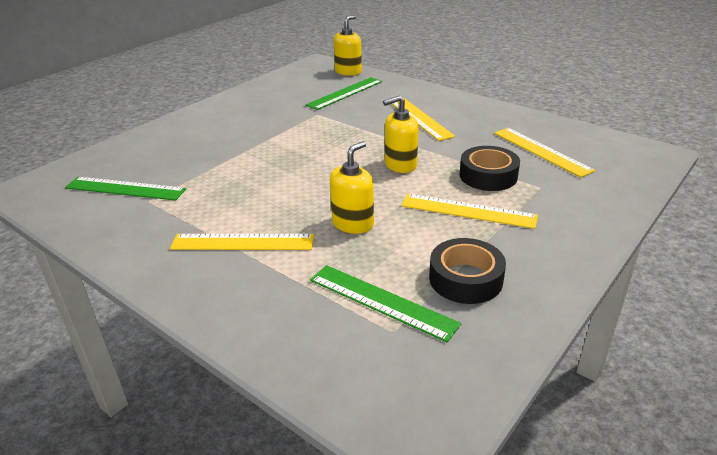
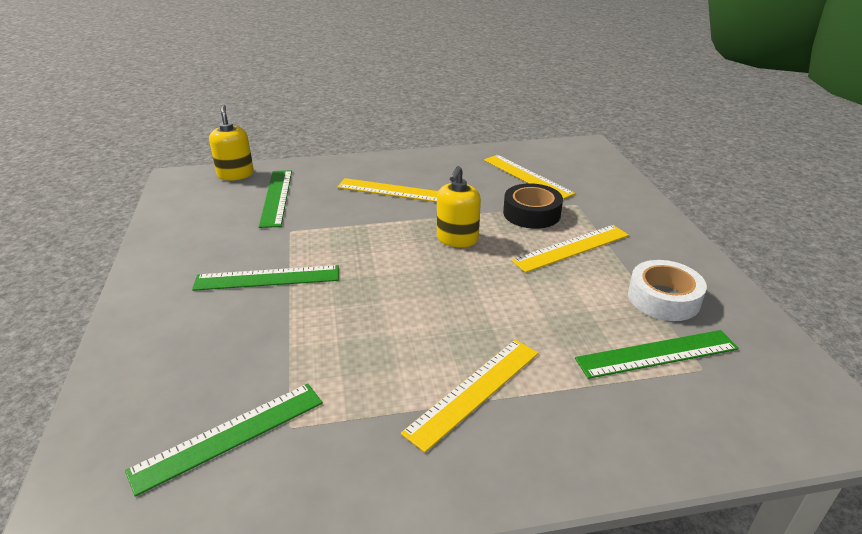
camera: 50 degrees left, 0 degrees up
(261, 132) = (267, 278): none -> green ruler
(353, 223) = (521, 310): yellow soap dispenser -> none
(465, 279) = (663, 298): black tape -> white tape
(541, 151) = (527, 176): yellow ruler -> yellow ruler turned 45 degrees clockwise

